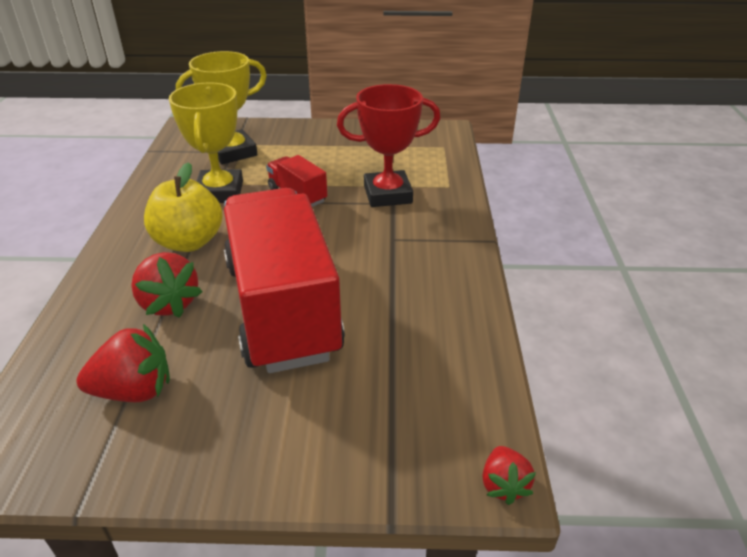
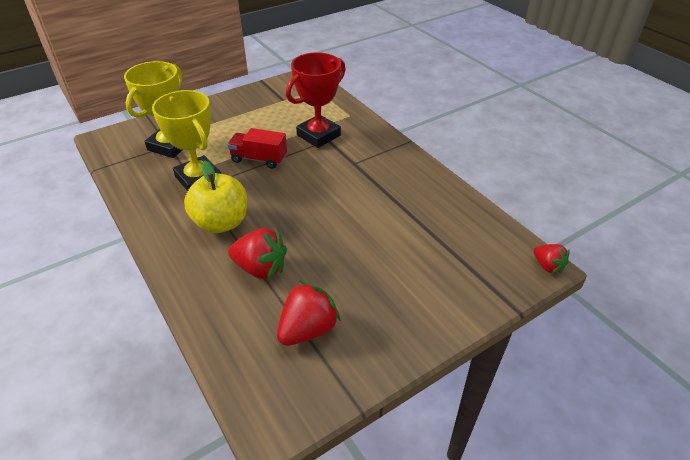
camera: 35 degrees left, 5 degrees up
(282, 308) = (338, 235): red truck -> none

